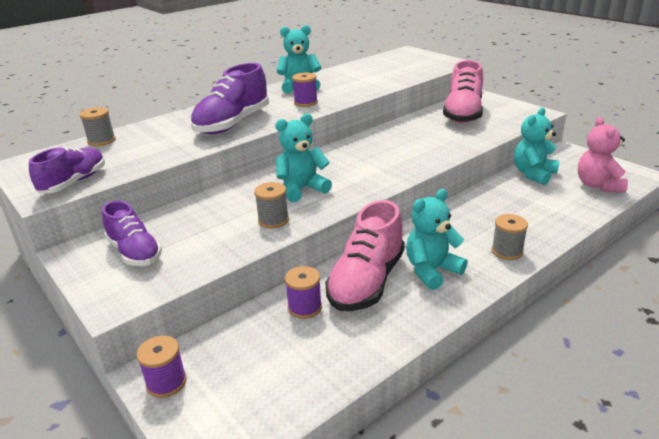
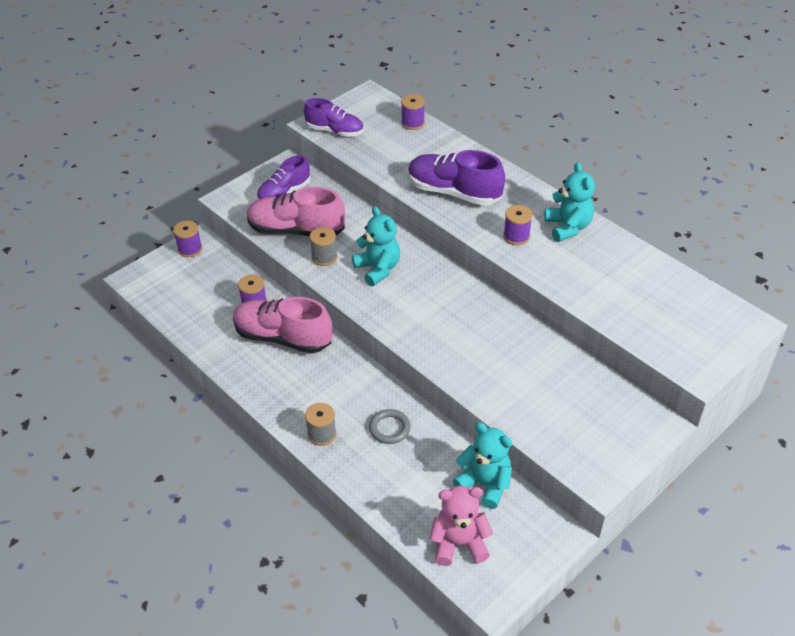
camera: 85 degrees right, 15 degrees up
(101, 141) = (413, 123): grey spool -> purple spool
(431, 271) = (295, 378): turquoise teddy bear -> none
(463, 114) = (584, 400): pink shoe -> pink shoe (296, 230)
(488, 214) = (389, 428): none -> grey ring

